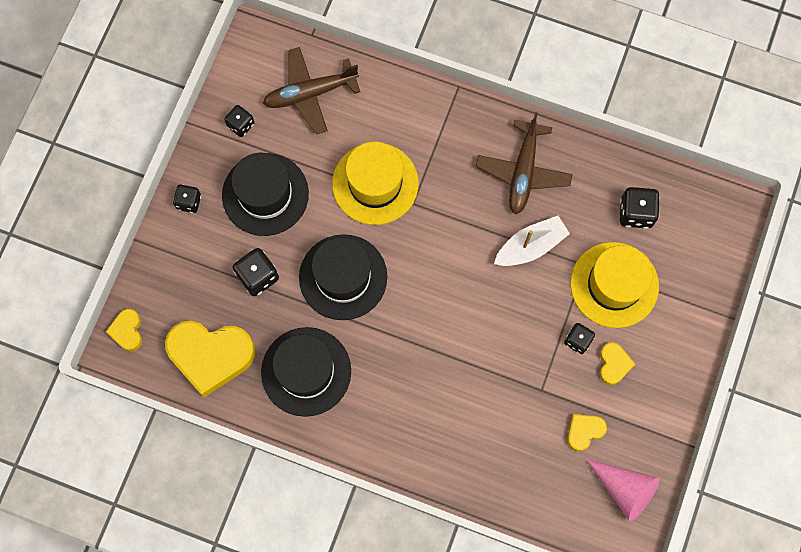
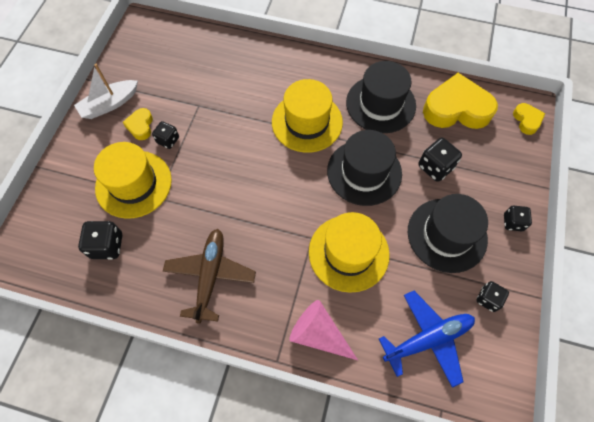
camera: 175 degrees right, 10 degrees down
(310, 93) = (428, 339): brown plane -> blue plane
(404, 352) = (307, 122): none -> yellow hat
(530, 246) = (204, 209): white boat -> white boat (110, 104)
(584, 431) = (167, 82): yellow heart -> none
(624, 489) = (141, 51): pink cone -> pink cone (318, 334)

